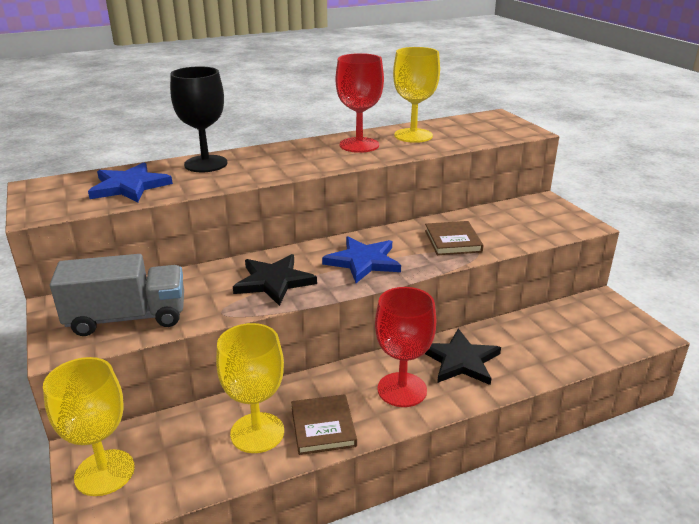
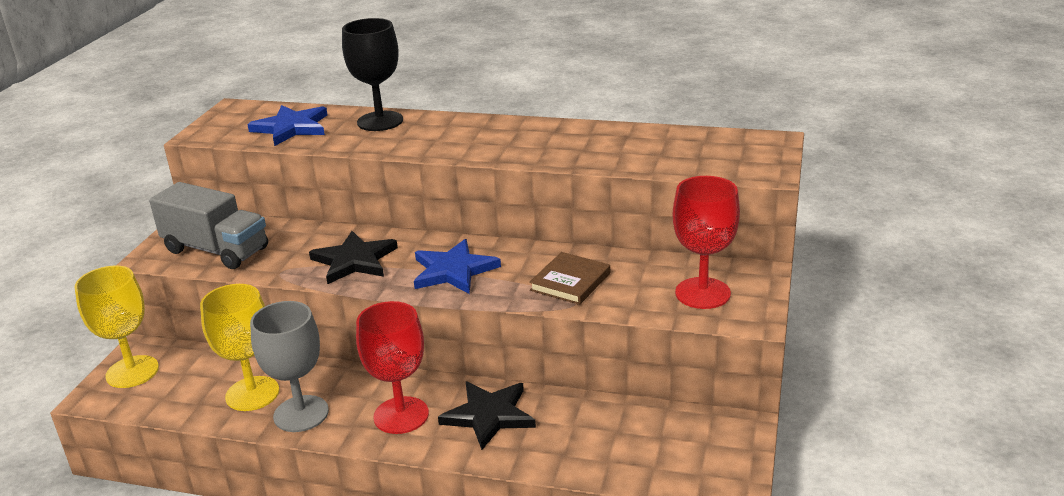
camera: 40 degrees right, 0 degrees up
(323, 427) = (301, 414): brown book -> grey goblet
(359, 145) = (546, 138): red goblet -> red goblet (702, 293)
(413, 135) = (622, 142): yellow goblet -> none

